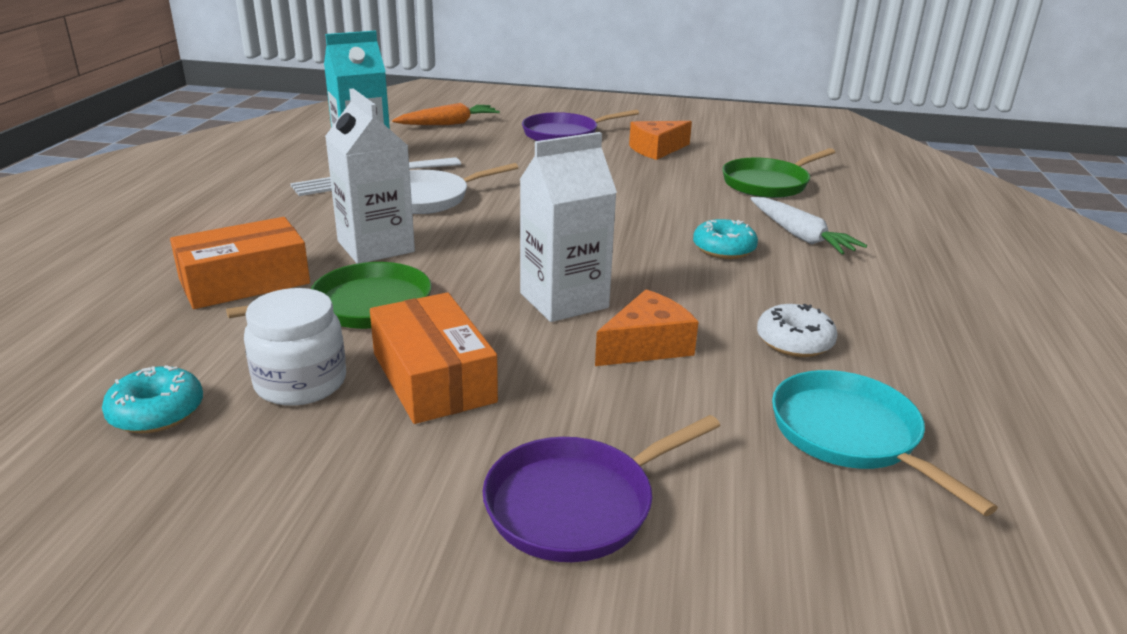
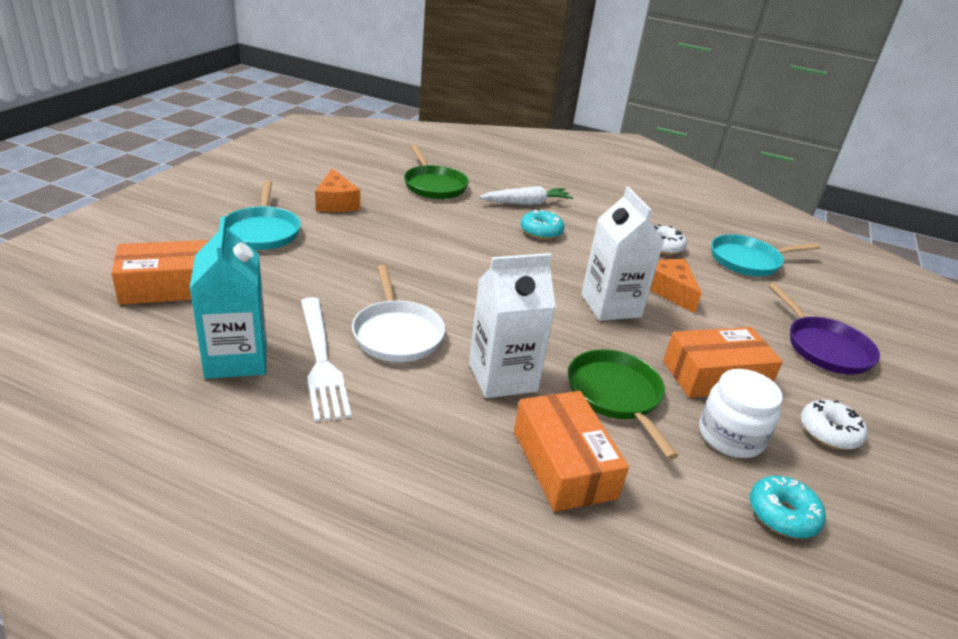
camera: 80 degrees left, 5 degrees up
(323, 475) = (829, 432): none -> white donut
(449, 124) = (169, 286): orange carrot -> orange box
(564, 134) = (262, 231): purple pan -> turquoise pan

